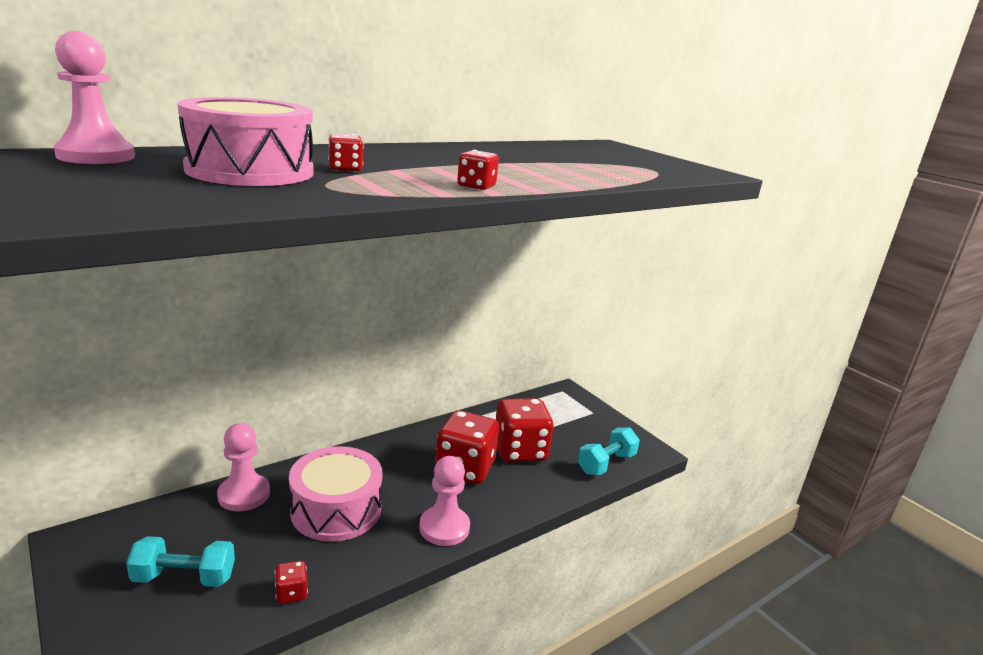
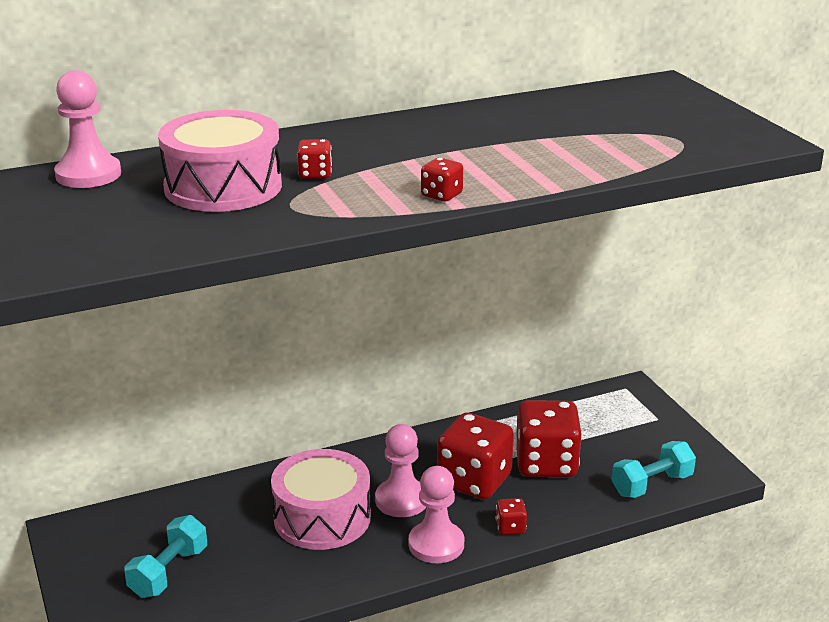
camera: 15 degrees right, 5 degrees up
(184, 577) = (169, 572): turquoise dumbbell -> turquoise dumbbell turned 75 degrees counterclockwise
(244, 494) = (227, 495): pink pawn -> pink pawn (401, 500)
(291, 593) = (269, 595): red dice -> red dice (510, 527)

